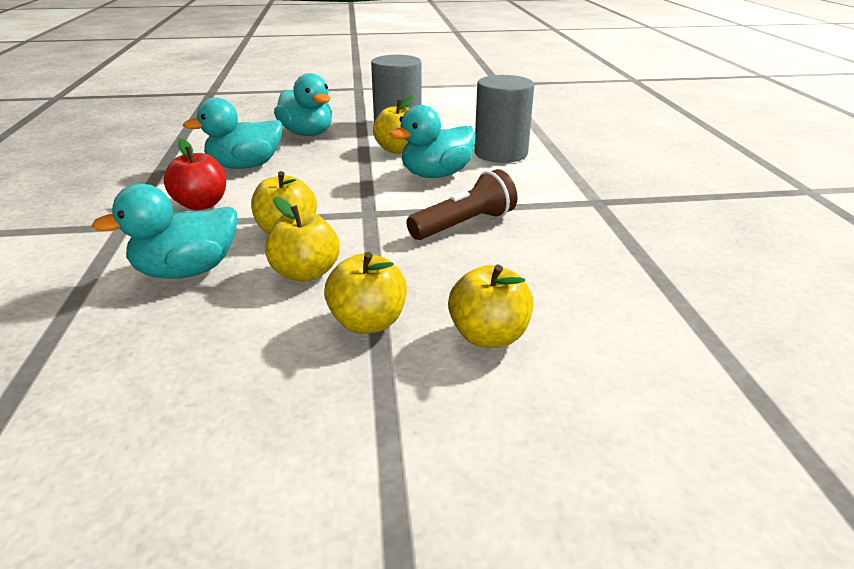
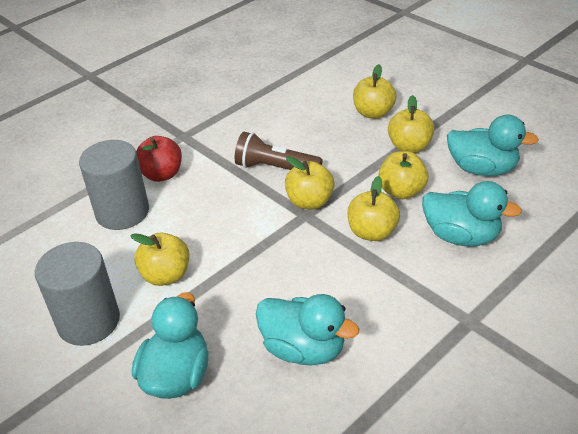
camera: 125 degrees left, 10 degrees up
(201, 204) = (394, 308): red apple -> red apple (162, 174)
(382, 221) = (310, 202): none -> yellow apple
(436, 175) = (204, 221): turquoise duck -> turquoise duck (482, 169)

